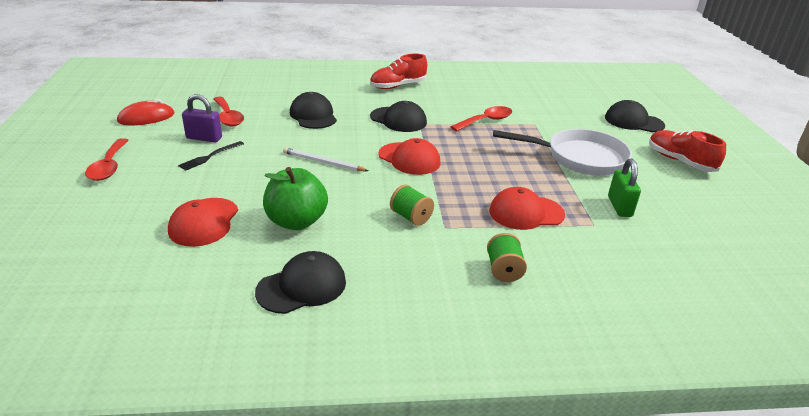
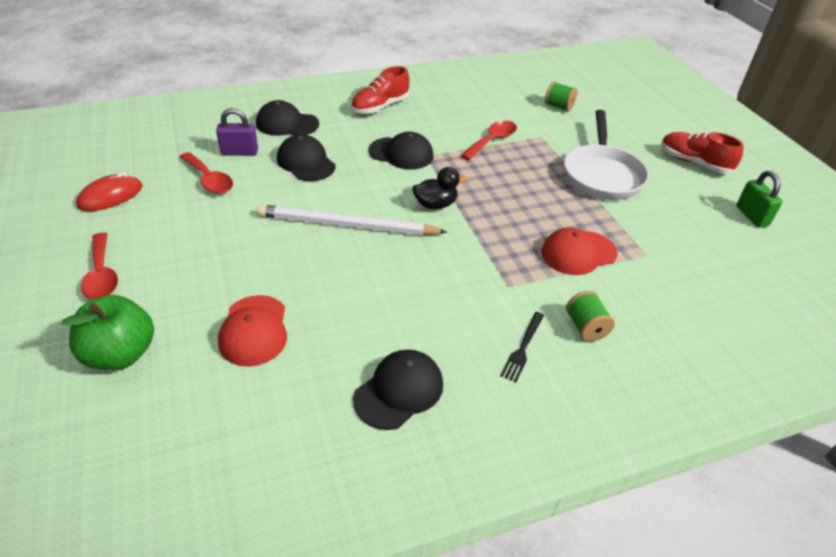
camera: 15 degrees left, 10 degrees up
(204, 138) = (196, 215): purple padlock -> purple padlock (239, 152)
(210, 156) = (216, 239): black fork -> black fork (522, 348)
(296, 221) = (355, 309): green apple -> green apple (121, 354)
(323, 162) = (346, 225): white pencil -> white pencil, size x1.81
(409, 159) = (435, 204): red cap -> black duck
(411, 217) = (470, 280): green spool -> green spool (558, 106)
(579, 158) = (601, 174): white pan -> white pan turned 105 degrees clockwise
(619, 207) = (661, 229): green padlock -> green padlock (752, 216)
(633, 121) = (634, 119): black cap -> black cap (287, 124)

